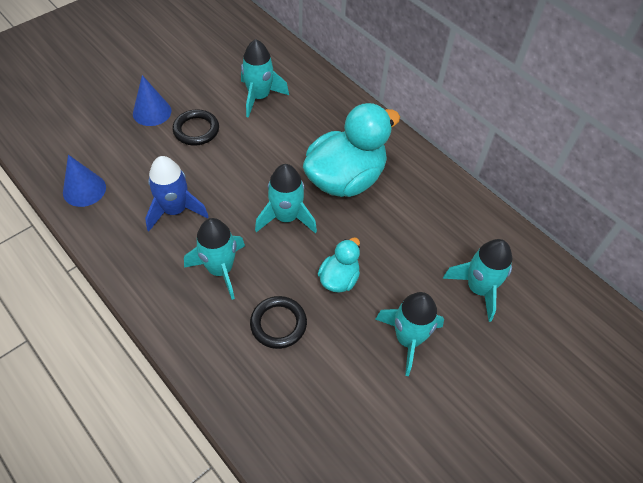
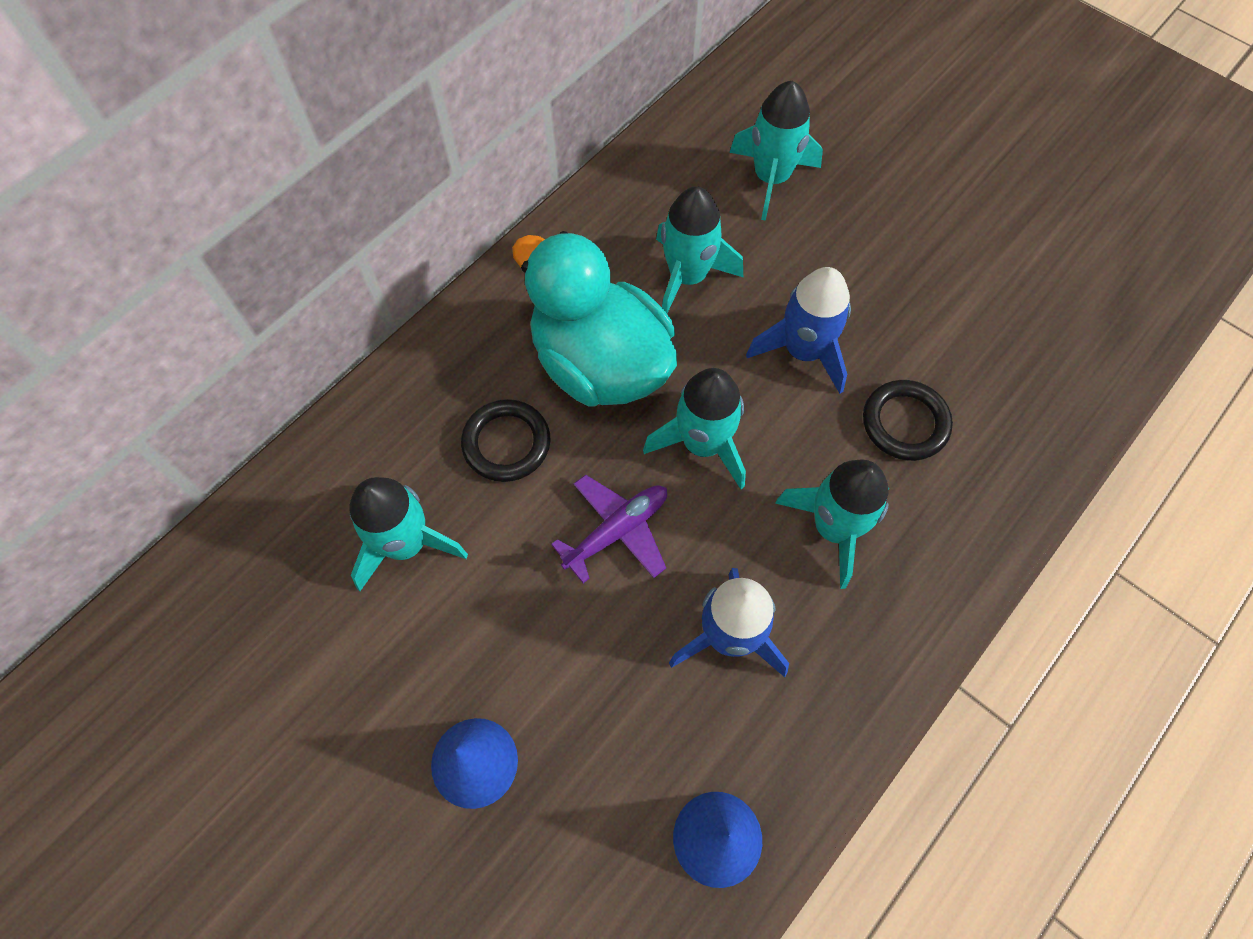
camera: 95 degrees left, 10 degrees up
(196, 130) = (516, 650): black ring -> black ring (506, 443)
(245, 173) = (617, 531): none -> purple plane
(339, 279) = (803, 351): turquoise duck -> blue rocket
(408, 339) = (876, 257): turquoise rocket -> turquoise rocket (687, 277)

